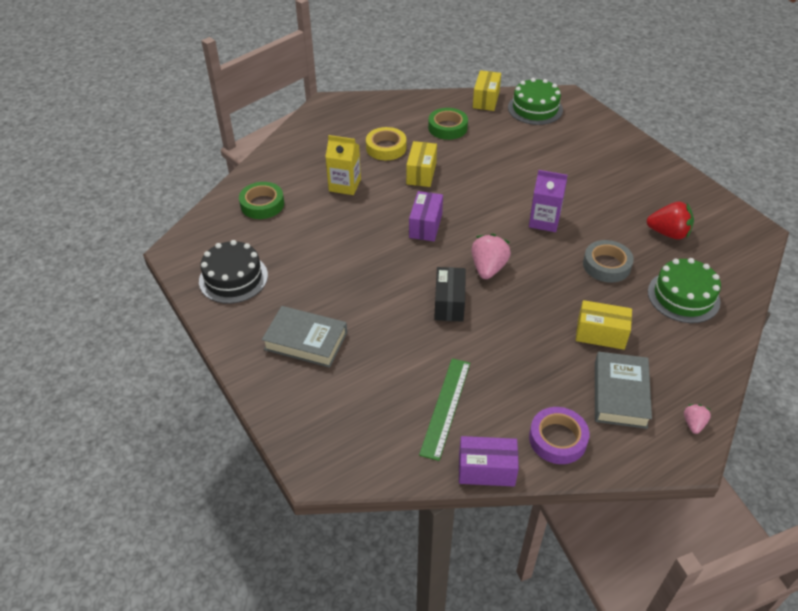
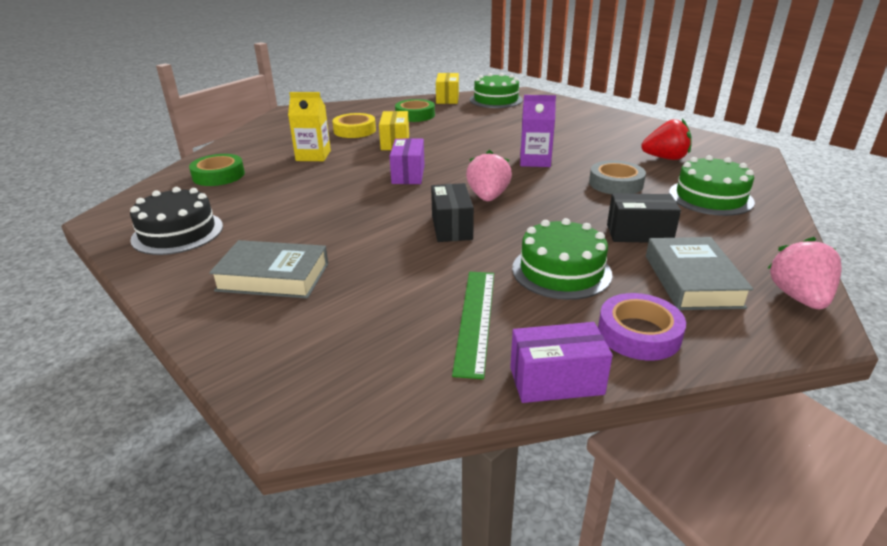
camera: 10 degrees left, 15 degrees down
(522, 368) = (561, 271): none -> green cake
(600, 334) = (639, 233): yellow box -> black box
(693, 424) = (798, 297): pink strawberry -> pink strawberry, size x1.85

